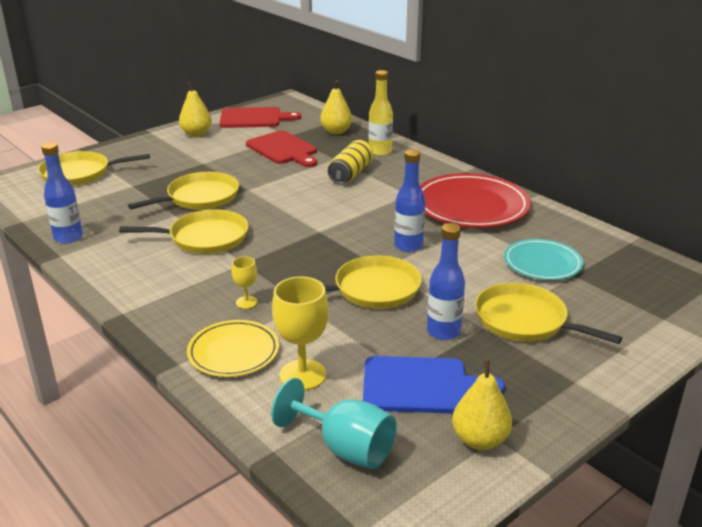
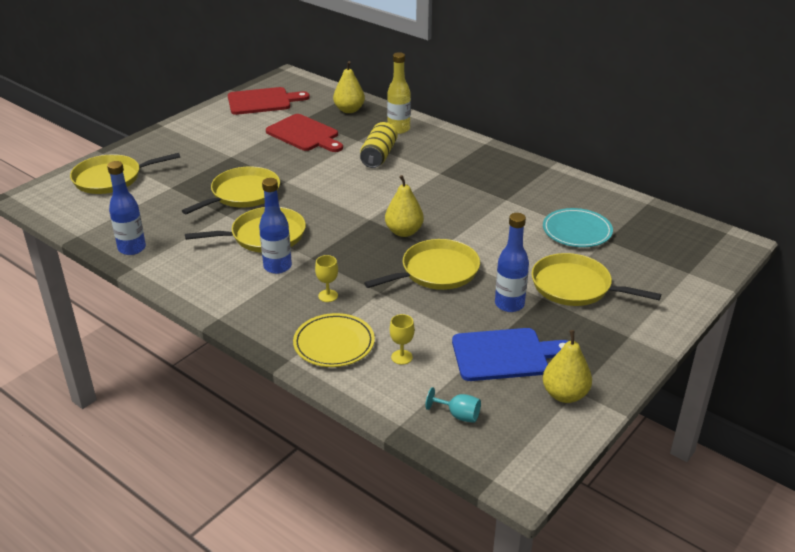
camera: 10 degrees left, 5 degrees up
(196, 134) = (211, 124): yellow pear -> yellow pear (404, 232)
(302, 375) = (401, 357): yellow goblet -> yellow goblet, size x0.52
(345, 448) = (458, 415): turquoise goblet -> turquoise goblet, size x0.52
(408, 246) = (455, 225): blue bottle -> blue bottle (277, 267)
(471, 206) = (500, 180): red plate -> none

